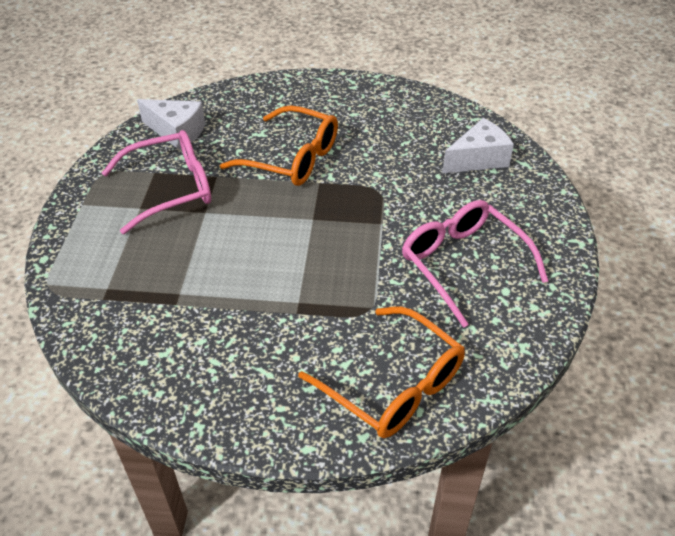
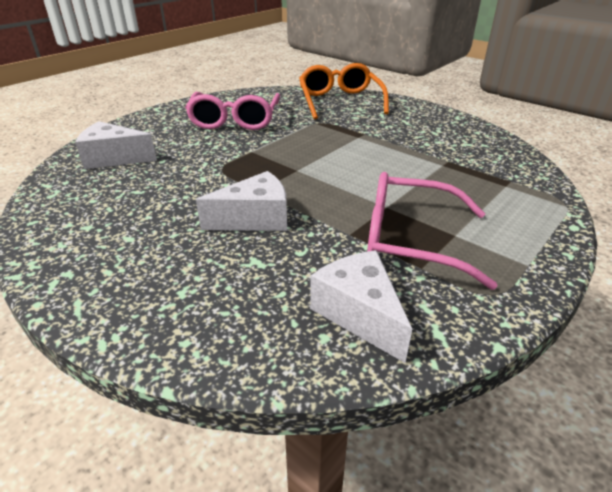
camera: 145 degrees left, 10 degrees down
(292, 158) = (255, 219): orange glasses -> white cheese

